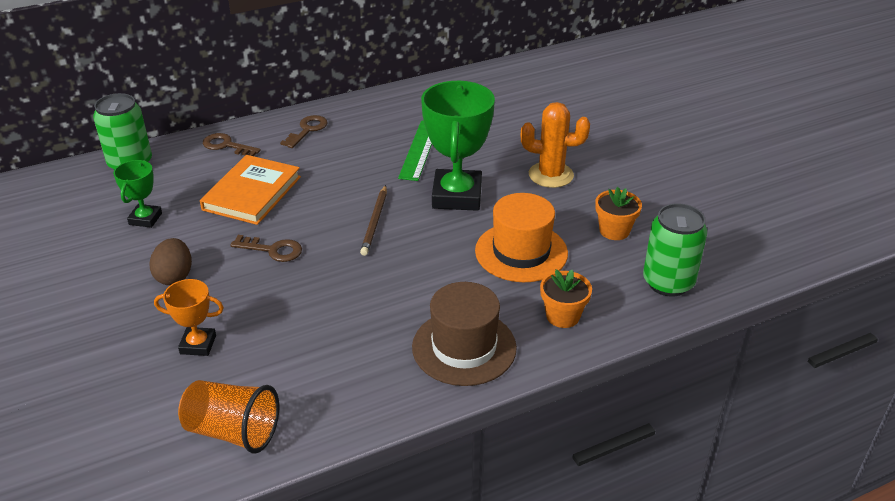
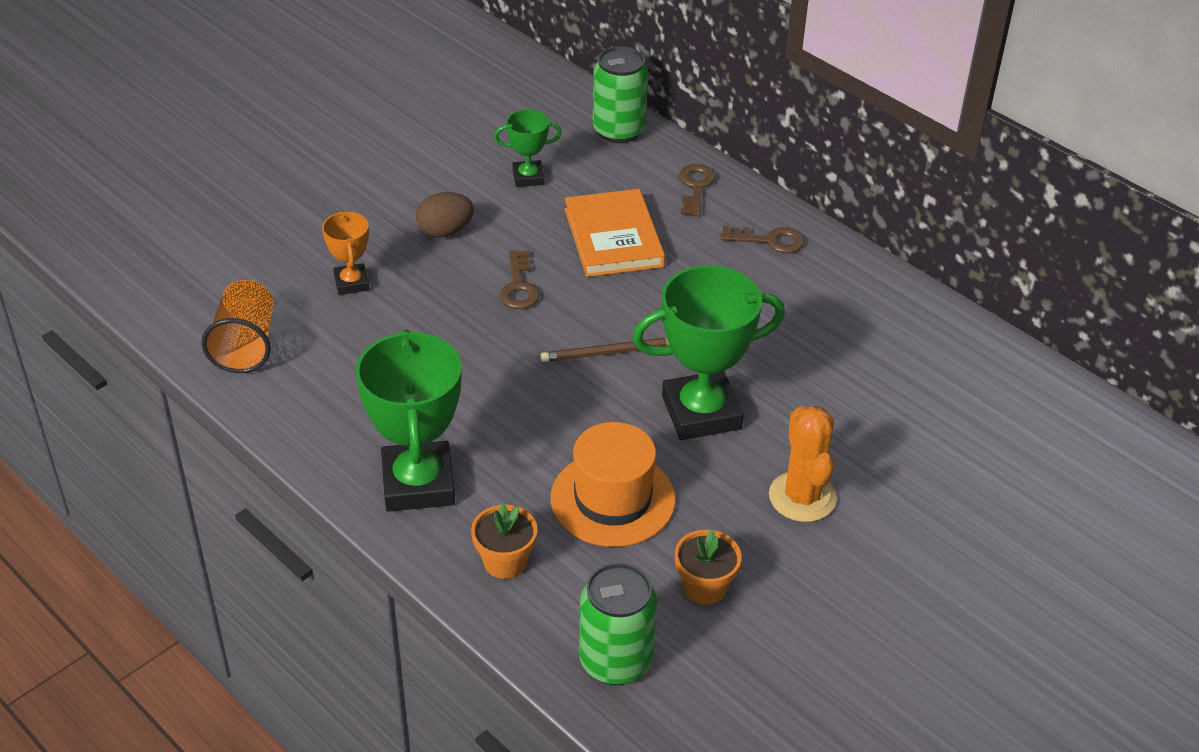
camera: 70 degrees right, 5 degrees up
(252, 193) = (613, 238): orange book -> orange book turned 75 degrees clockwise
(419, 150) = (786, 353): green ruler -> none
(464, 347) = (418, 483): brown hat -> green trophy

